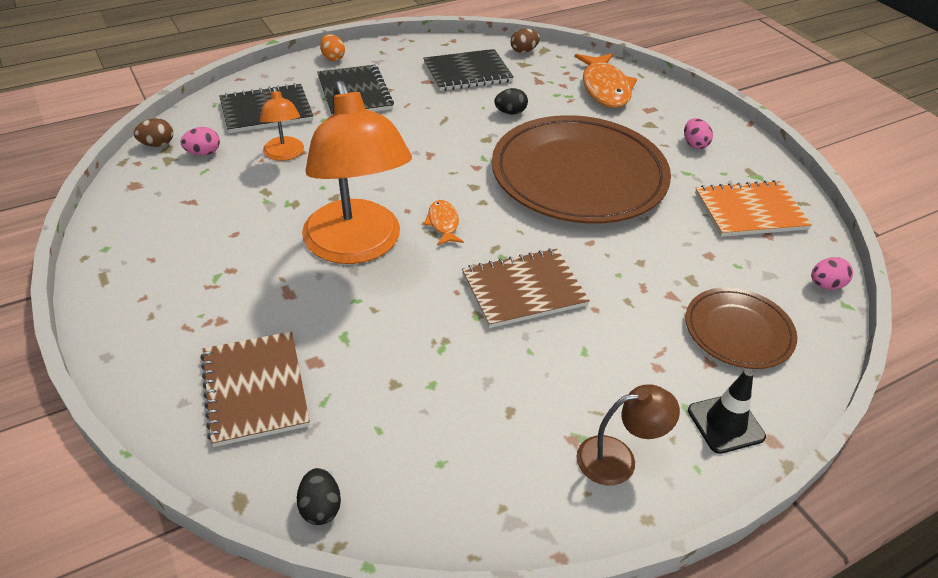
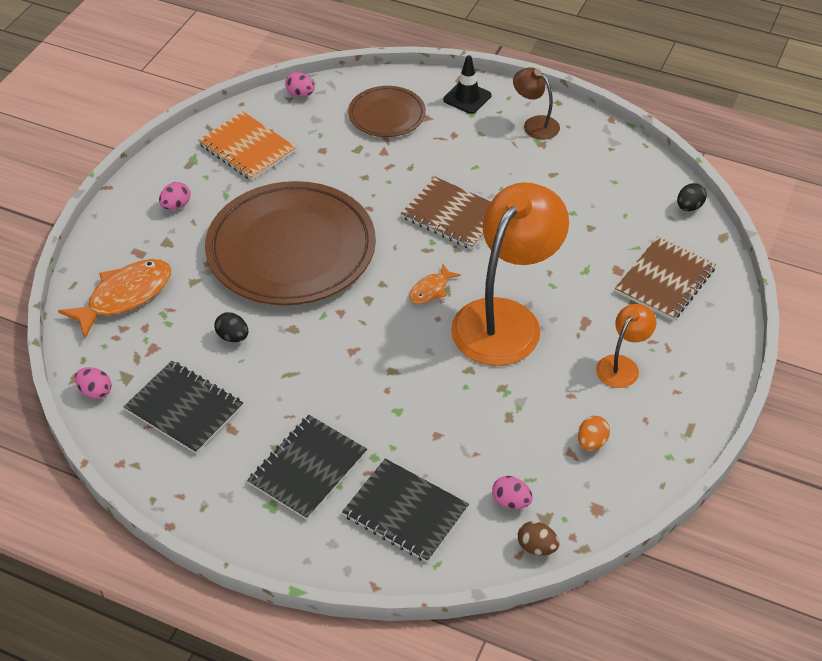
camera: 125 degrees left, 5 degrees up
(284, 154) = (452, 443): orange lamp -> orange lamp (622, 365)
(333, 58) = (256, 538): orange egg -> orange egg (591, 442)
(524, 51) = (95, 391): brown egg -> pink egg

